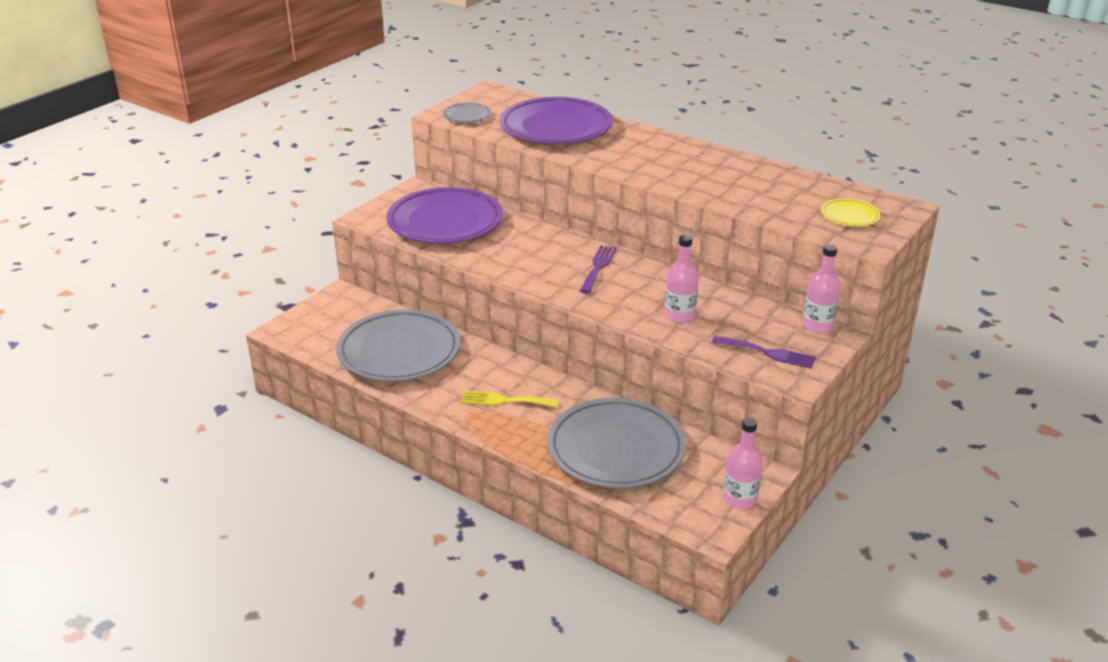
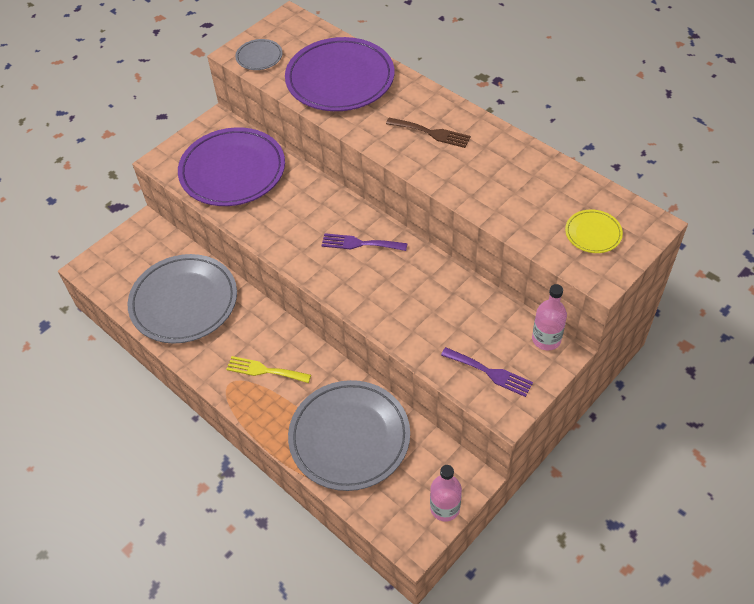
camera: 10 degrees right, 20 degrees up
(598, 267) = (360, 243): purple fork -> purple fork turned 105 degrees counterclockwise
(662, 158) = (431, 133): none -> brown fork
(679, 315) = (420, 315): pink bottle -> none

